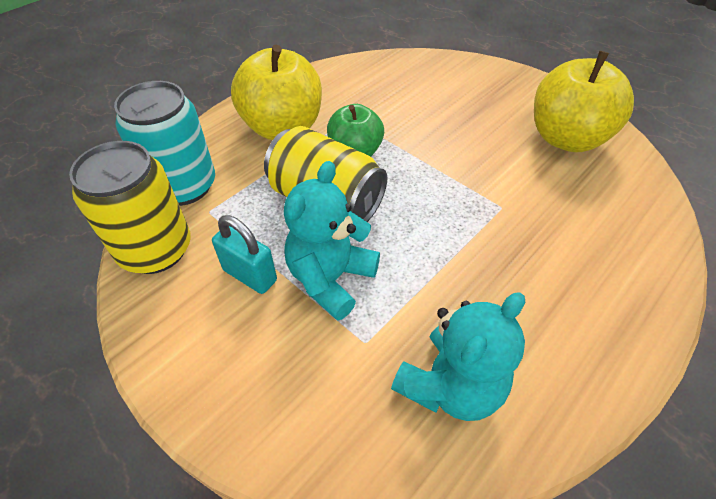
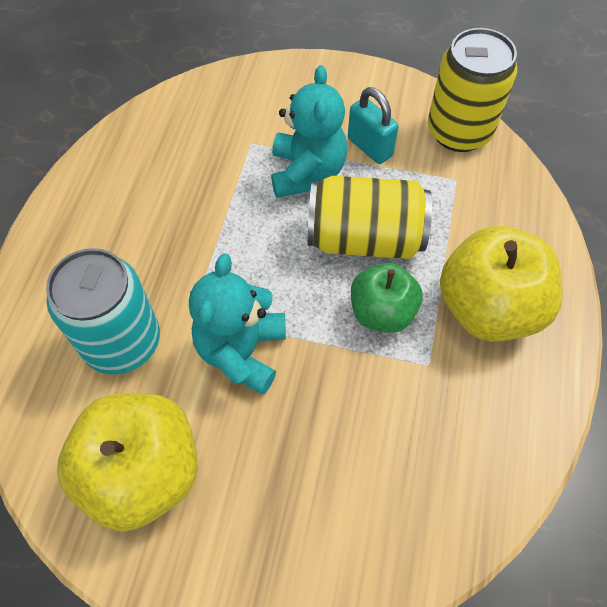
camera: 150 degrees right, 10 degrees up
(184, 186) = (503, 190): turquoise can -> turquoise can (122, 342)
(250, 275) = (370, 147): turquoise padlock -> turquoise padlock turned 45 degrees clockwise
(450, 385) = (179, 143): turquoise teddy bear -> turquoise teddy bear (242, 351)

